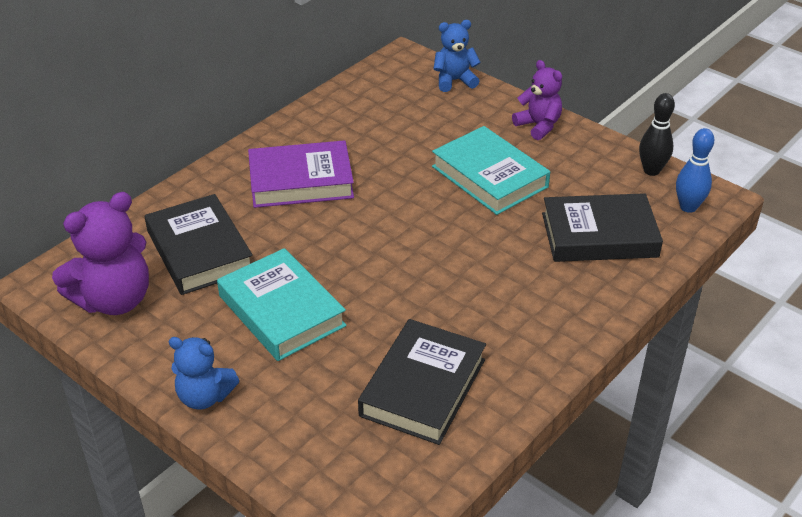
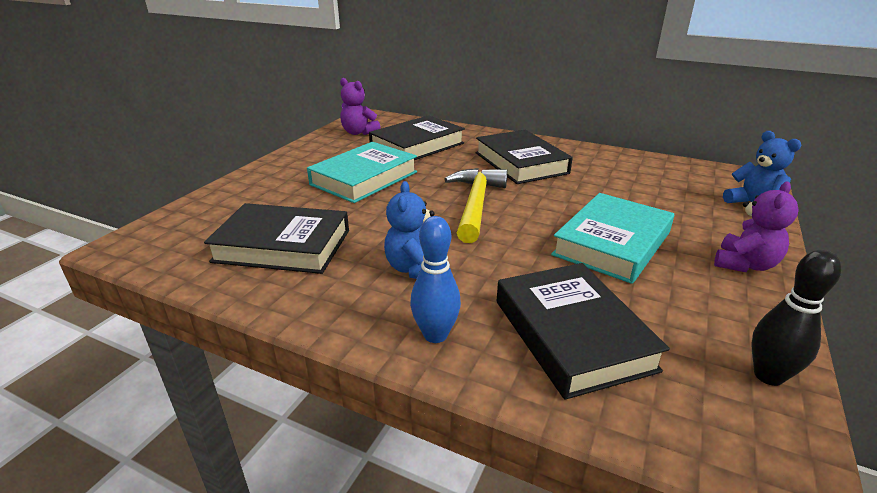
camera: 75 degrees right, 10 degrees down
(114, 300) = (359, 132): purple teddy bear -> purple teddy bear, size x0.61
(205, 396) = (272, 168): blue teddy bear -> blue teddy bear (415, 269)
(301, 181) = (520, 163): purple book -> black book
(386, 236) = (475, 204): none -> yellow hammer
(688, 207) = (718, 429): blue bowling pin -> blue bowling pin (435, 335)

